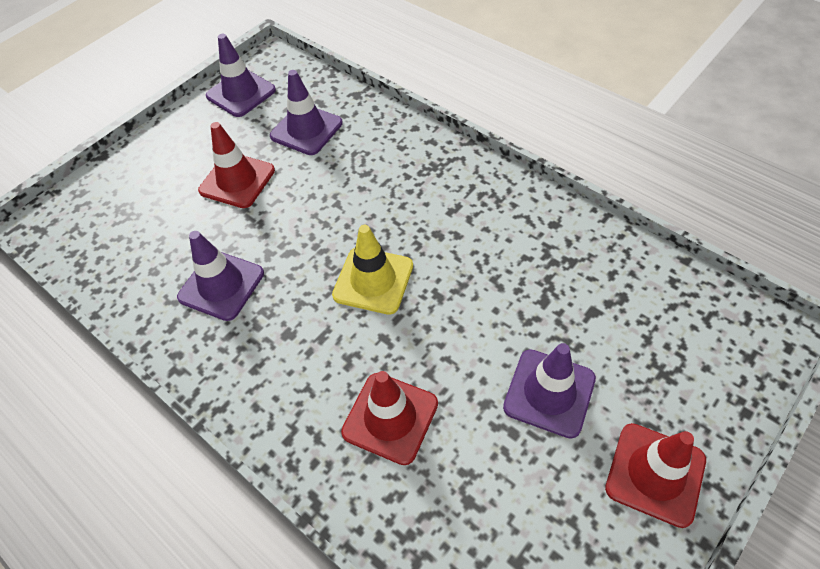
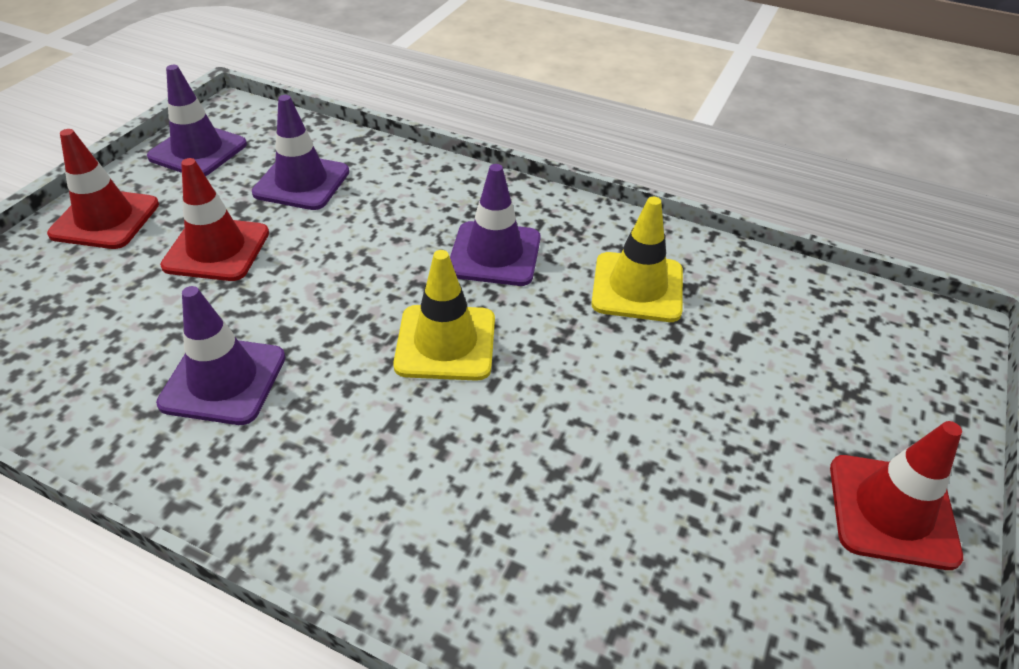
camera: 20 degrees left, 10 degrees down
(390, 418) = (524, 510): red traffic cone -> red traffic cone (105, 219)
(528, 256) = (637, 287): none -> yellow traffic cone
(549, 393) = (724, 439): purple traffic cone -> purple traffic cone (494, 254)

